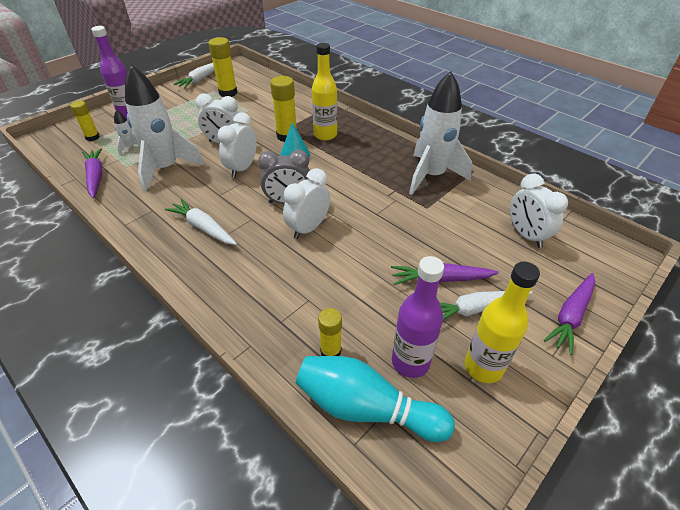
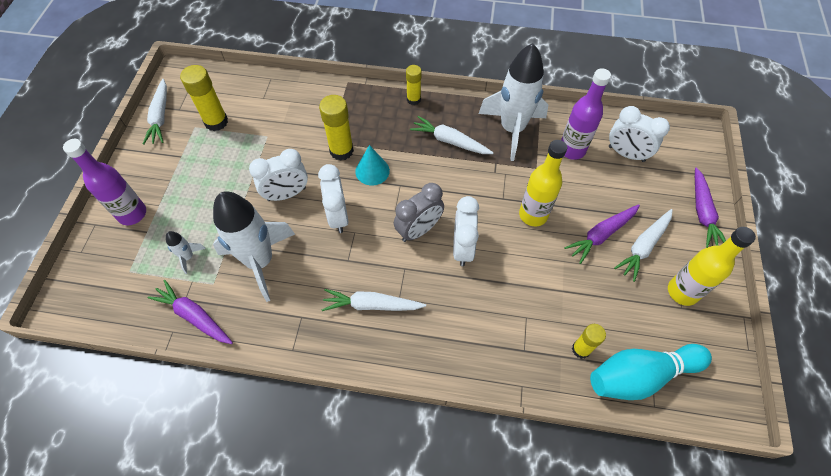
camera: 35 degrees left, 15 degrees up
(92, 137) = (125, 269): yellow glue stick -> yellow glue stick (413, 99)
(325, 135) = (377, 129): yellow bottle -> yellow bottle (533, 215)
(372, 162) = (450, 141): none -> white carrot
(410, 362) = (637, 320): purple bottle -> purple bottle (572, 150)

